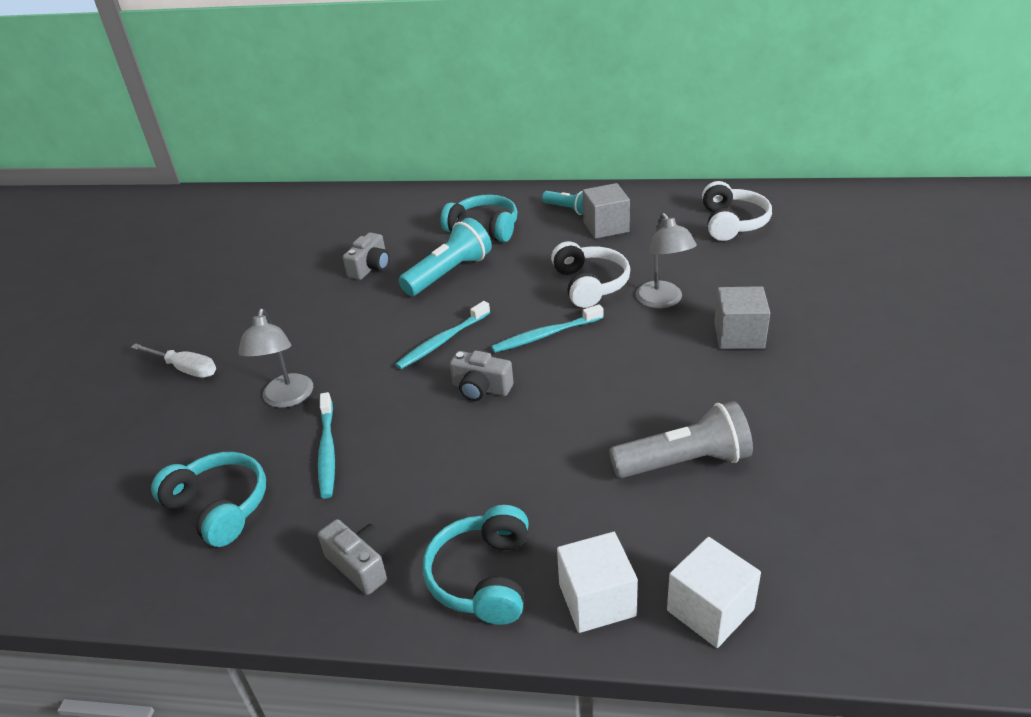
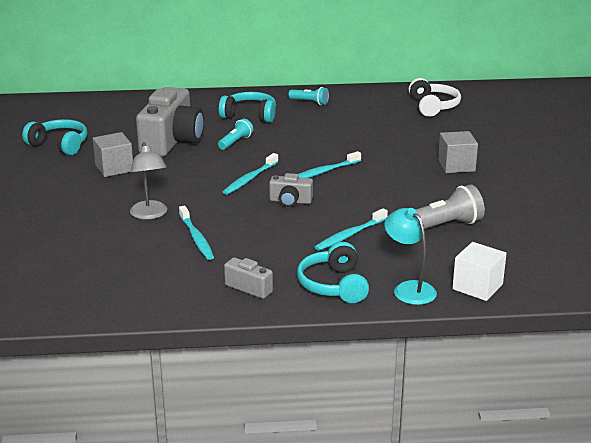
camera: 15 degrees left, 10 degrees down
(185, 369) = (59, 204): white screwdriver -> none
(219, 507) = (134, 269): turquoise headphones -> turquoise headphones (59, 145)
(370, 267) = (172, 141): grey camera -> grey camera, size x2.11
(449, 273) = (235, 142): turquoise flashlight -> turquoise flashlight, size x0.58
(542, 466) = (350, 235): none -> turquoise toothbrush
(590, 284) = (344, 144): white headphones -> none
(597, 600) = (409, 289): white cube -> turquoise lamp
(606, 226) = (342, 111): grey cube -> grey cube (114, 168)
(663, 301) = (399, 150): grey lamp -> none

